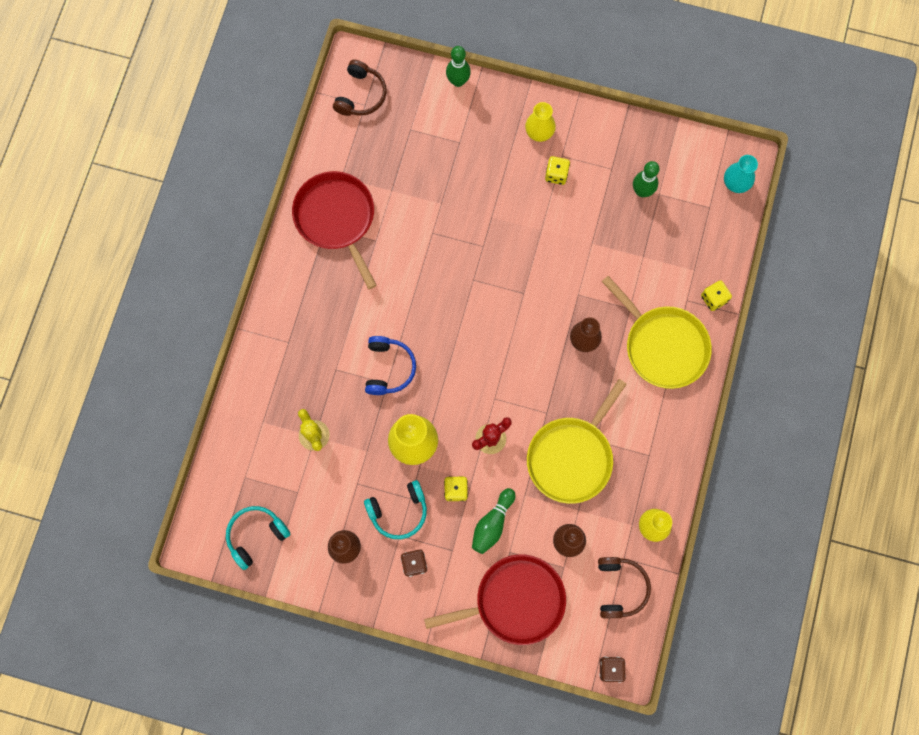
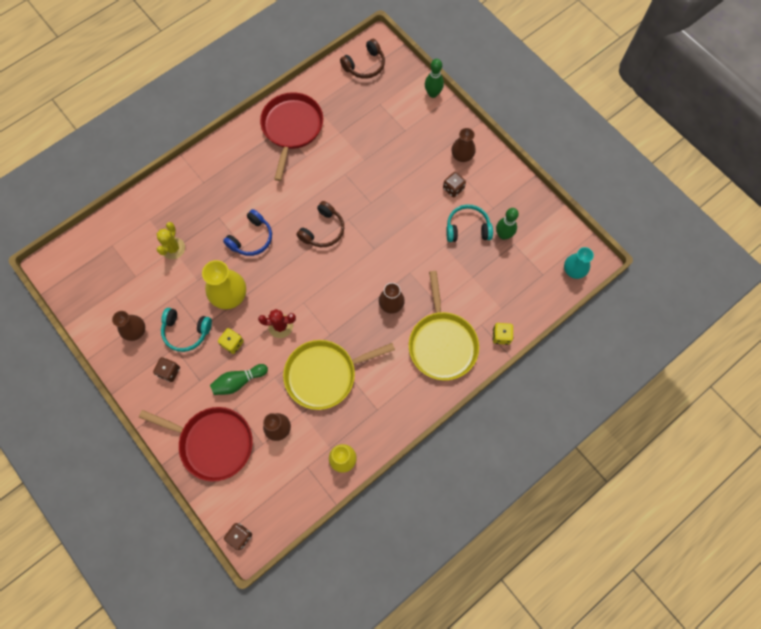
camera: 35 degrees right, 5 degrees down
(256, 535) = (89, 285): turquoise headphones -> turquoise headphones (467, 228)
(539, 132) = (462, 156): yellow vase -> brown vase
(556, 174) = (453, 188): yellow dice -> brown dice
(620, 588) = (289, 485): brown headphones -> brown headphones (323, 230)

